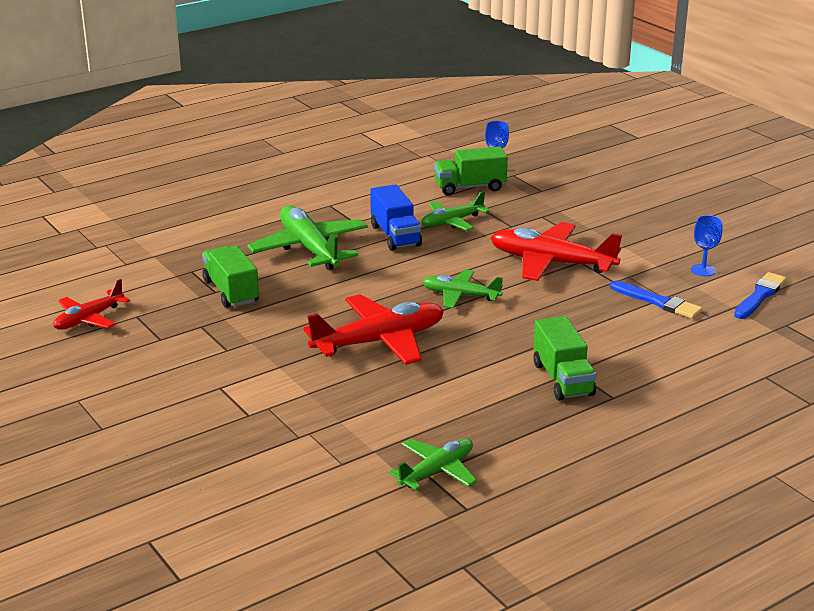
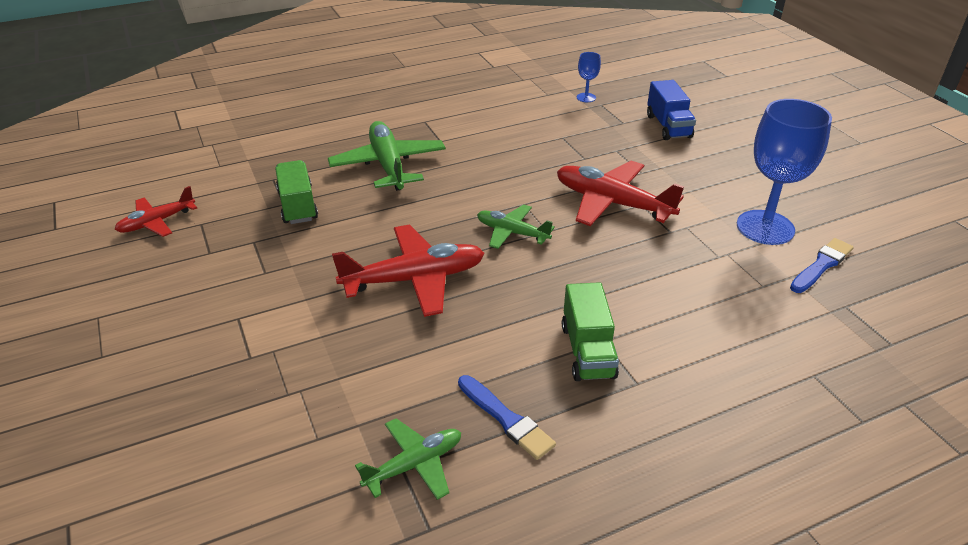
camera: 10 degrees right, 10 degrees up
(395, 236) = (472, 159): blue truck -> blue truck (668, 126)
(452, 222) = (529, 149): green plane -> none
(470, 187) = (557, 114): green truck -> none
(658, 302) = (711, 262): blue brush -> blue brush (506, 419)
(703, 270) = (765, 227): blue goblet -> blue goblet, size x2.25

